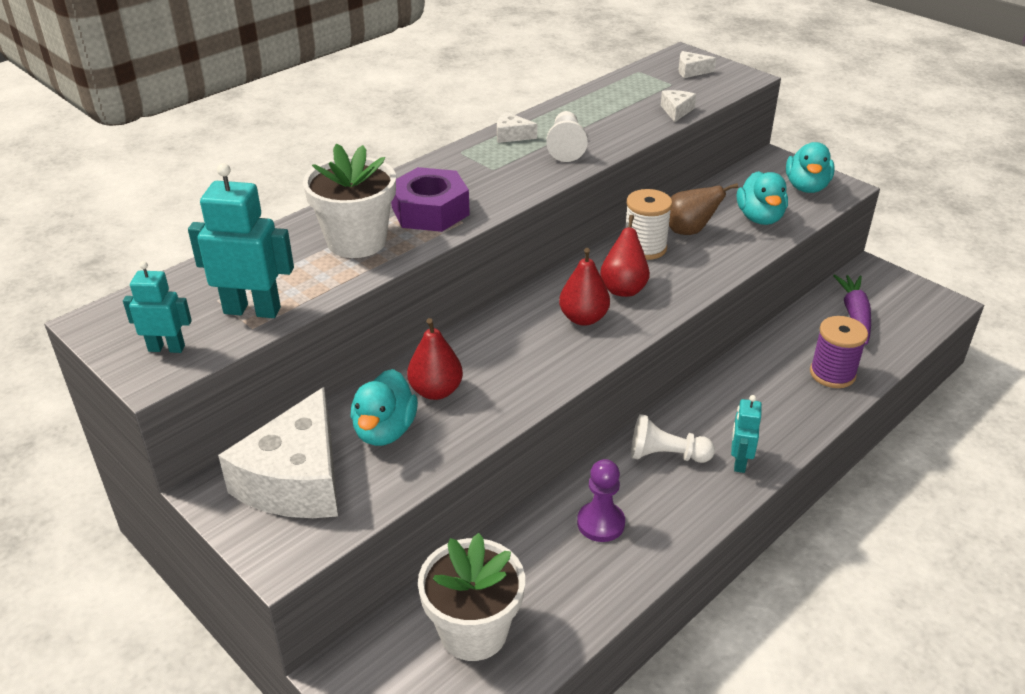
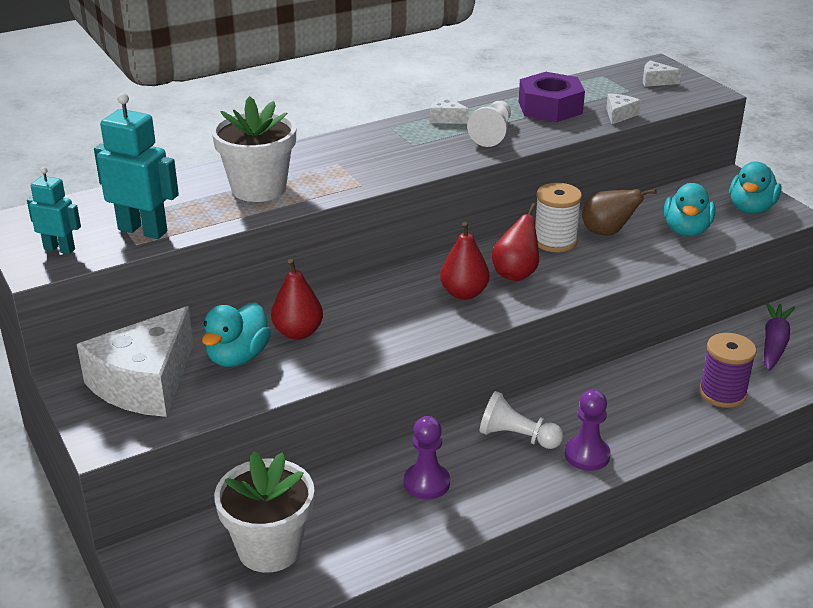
camera: 15 degrees right, 5 degrees down
(430, 211) = (337, 172): purple nut -> purple nut (550, 107)
(739, 462) = (587, 455): turquoise robot -> purple pawn

